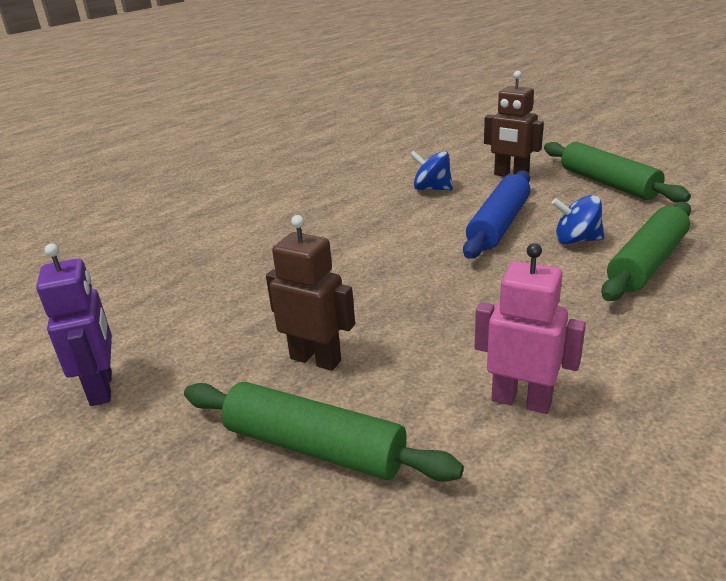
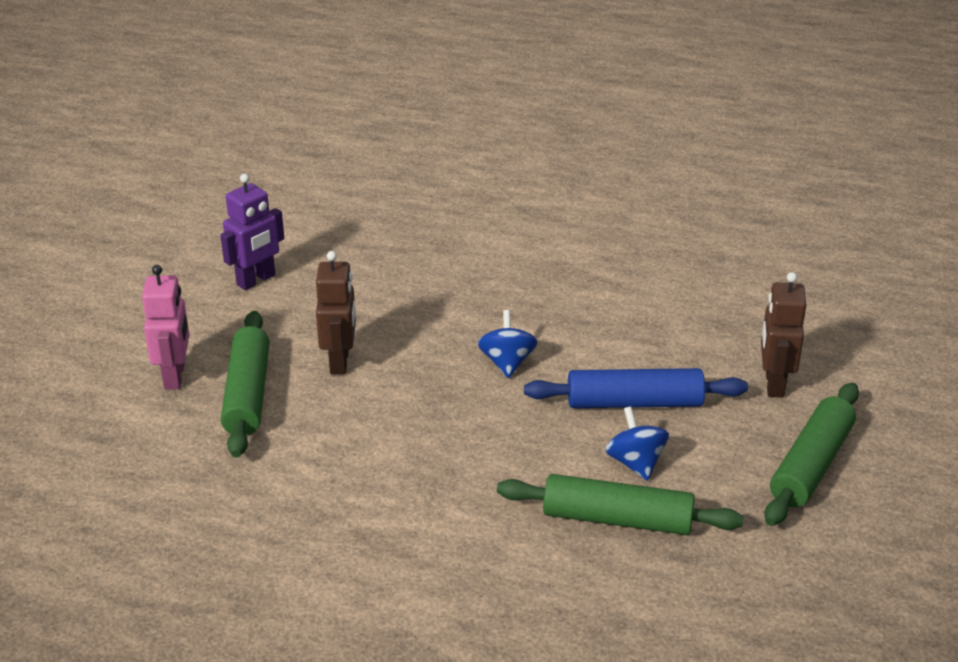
camera: 60 degrees right, 5 degrees up
(432, 189) = (691, 334): blue spinning top -> blue spinning top (507, 363)
(521, 400) = (345, 476): pink robot -> pink robot (175, 376)

